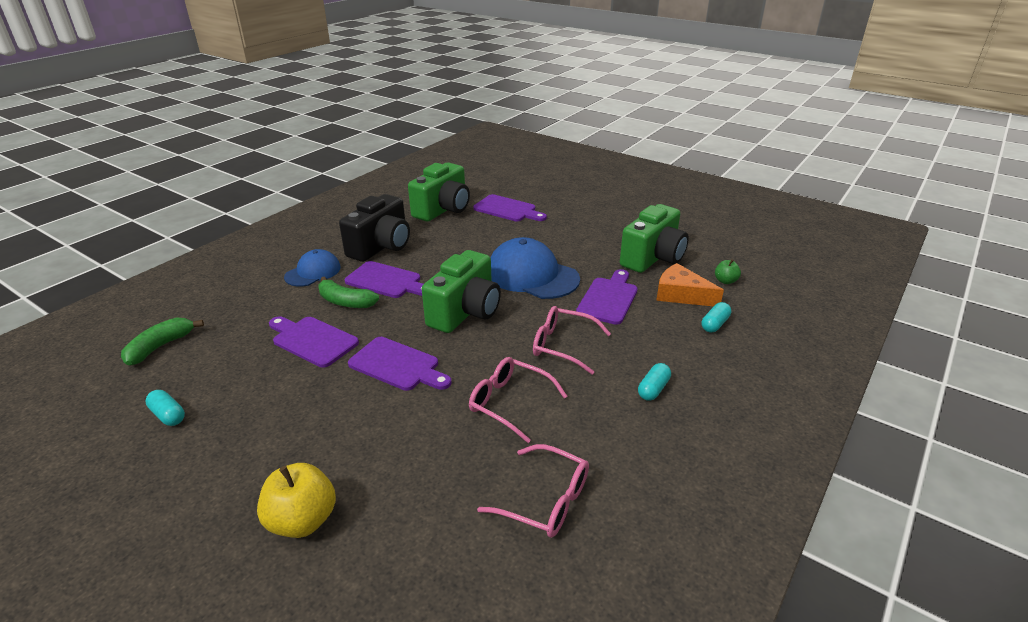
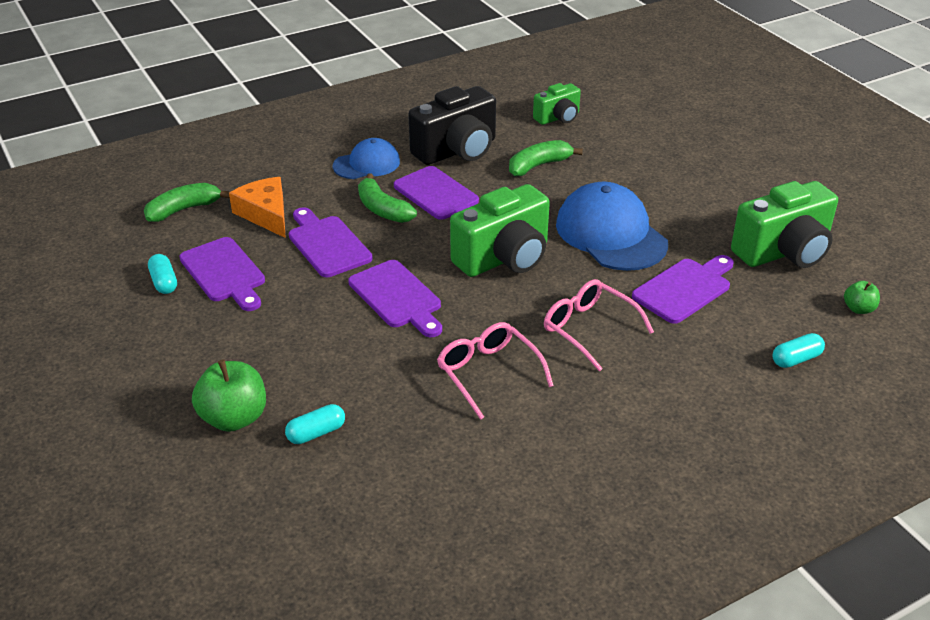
camera: 25 degrees right, 5 degrees up
(302, 520) = (234, 418): yellow apple -> green apple
(443, 210) = (558, 118): green camera -> green camera, size x0.57
(450, 243) = (539, 165): none -> green banana
(507, 209) = (639, 136): purple cutting board -> purple cutting board (224, 273)
(545, 500) = (462, 479): pink glasses -> none
(653, 389) = (658, 409): turquoise capsule -> turquoise capsule (316, 433)
(681, 294) = (783, 310): orange cheese -> orange cheese (266, 214)

